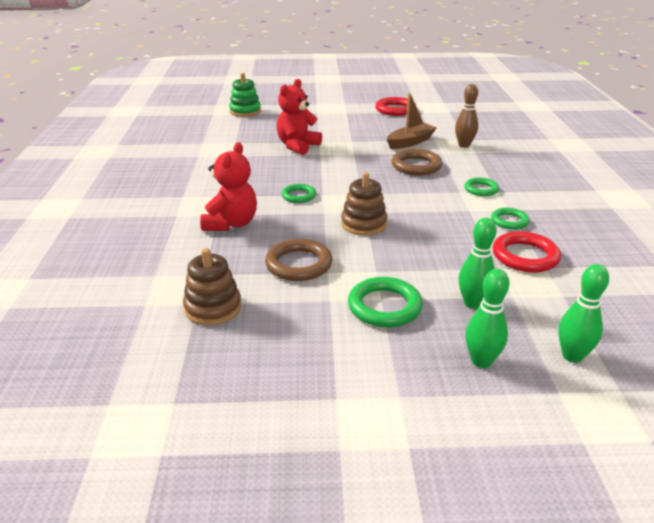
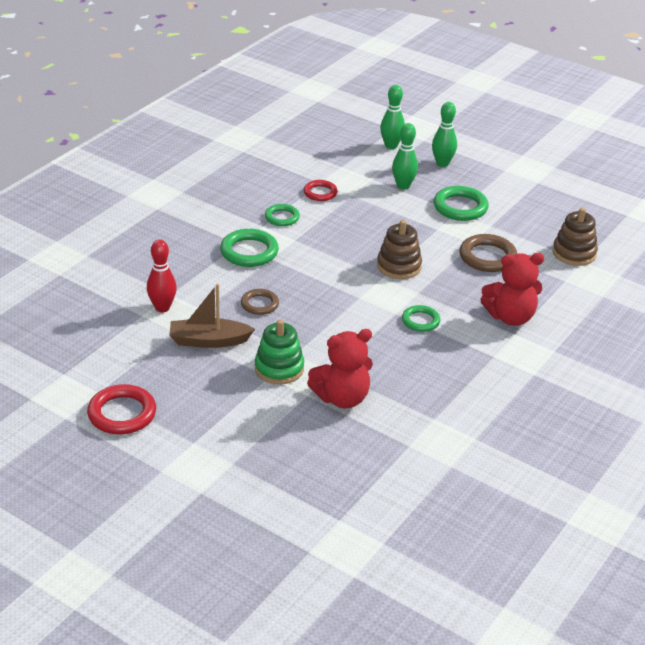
camera: 145 degrees left, 5 degrees up
(231, 224) = (510, 317): red teddy bear -> red teddy bear turned 150 degrees counterclockwise
(245, 111) = (328, 524): green stacking toy -> green stacking toy (279, 368)
(416, 166) = (259, 304): brown ring -> brown ring, size x0.62
(464, 145) = (162, 308): brown bowling pin -> red bowling pin
(481, 189) = (249, 252): green ring -> green ring, size x1.60
(525, 256) = (320, 193): red ring -> red ring, size x0.62

